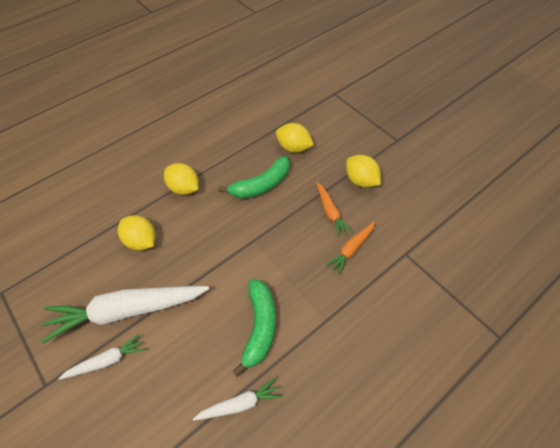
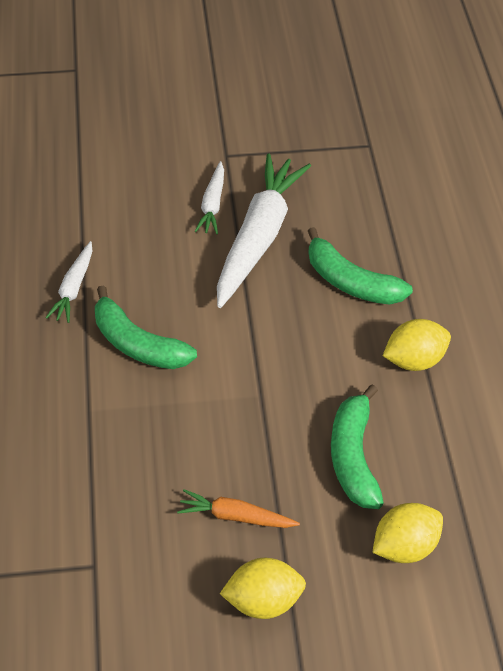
camera: 120 degrees right, 5 degrees down
(141, 241) = (351, 282): yellow lemon -> green banana
(351, 249) = (156, 502): orange carrot -> none

